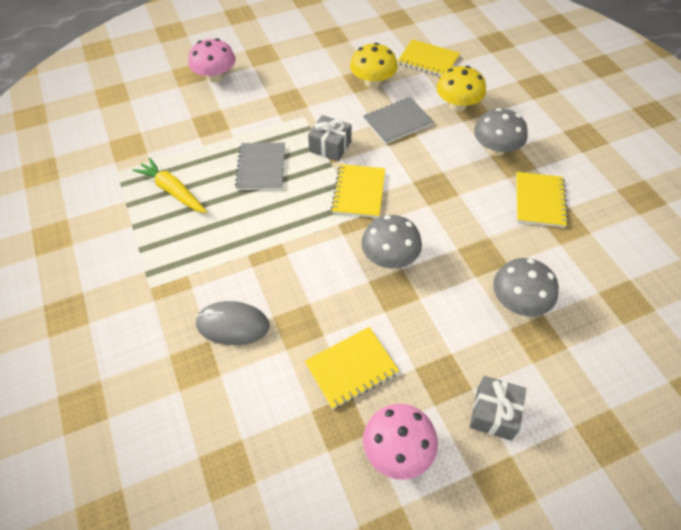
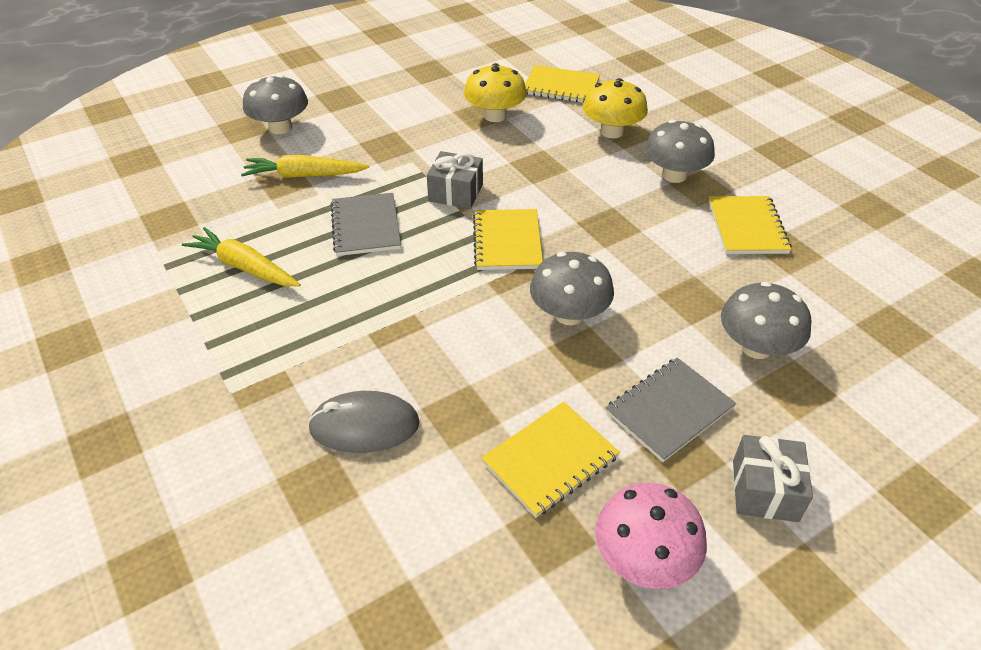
camera: 10 degrees left, 10 degrees down
(215, 77) = (280, 127): pink mushroom -> grey mushroom
(225, 120) = (304, 175): none -> yellow carrot
(397, 122) = (539, 157): grey notebook -> grey notebook (669, 410)

